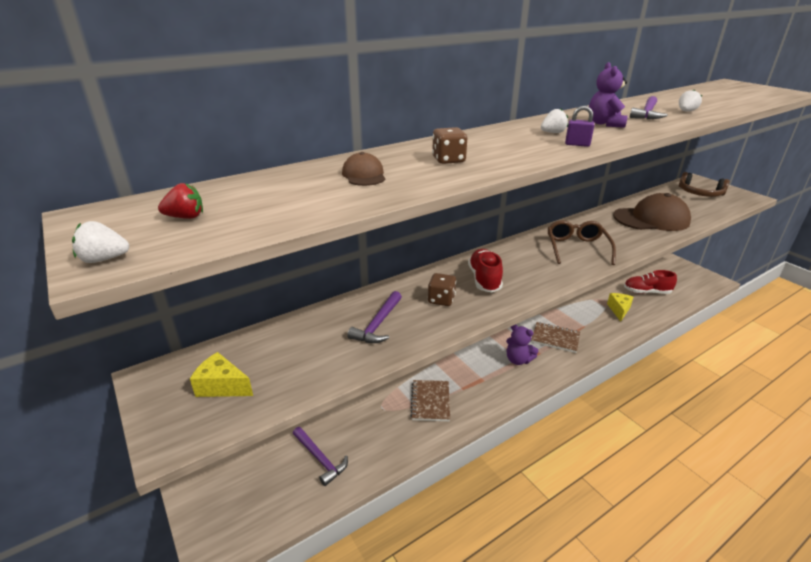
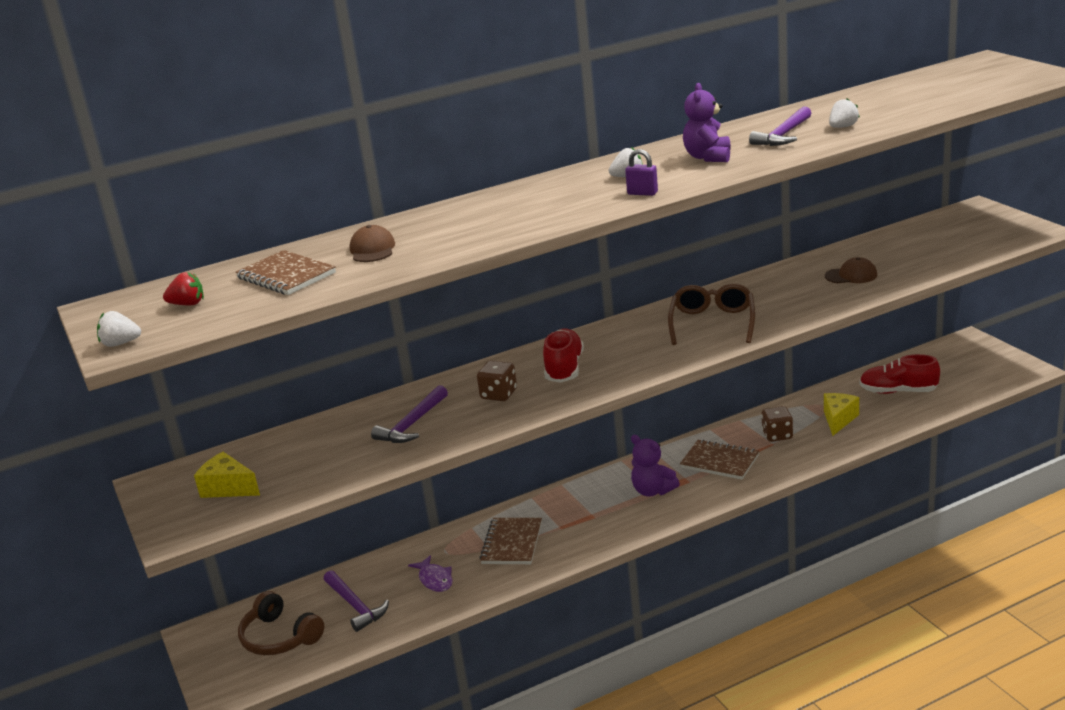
camera: 10 degrees right, 5 degrees down
(286, 194) = (286, 276): none -> brown notebook
(379, 434) = (435, 579): none -> purple fish
(448, 160) = (474, 225): brown dice -> brown dice (777, 435)
(651, 219) = (851, 275): brown cap -> brown cap, size x0.47
(700, 193) = (961, 230): brown headphones -> brown headphones (280, 637)

